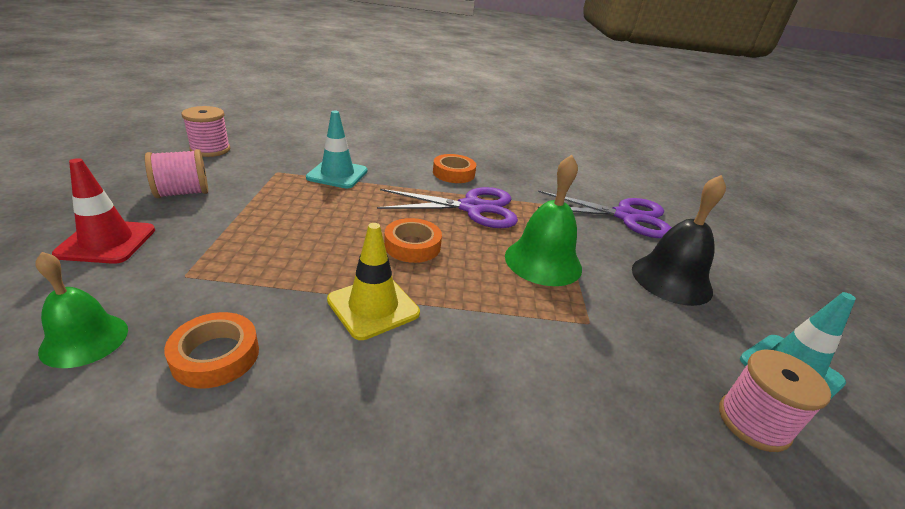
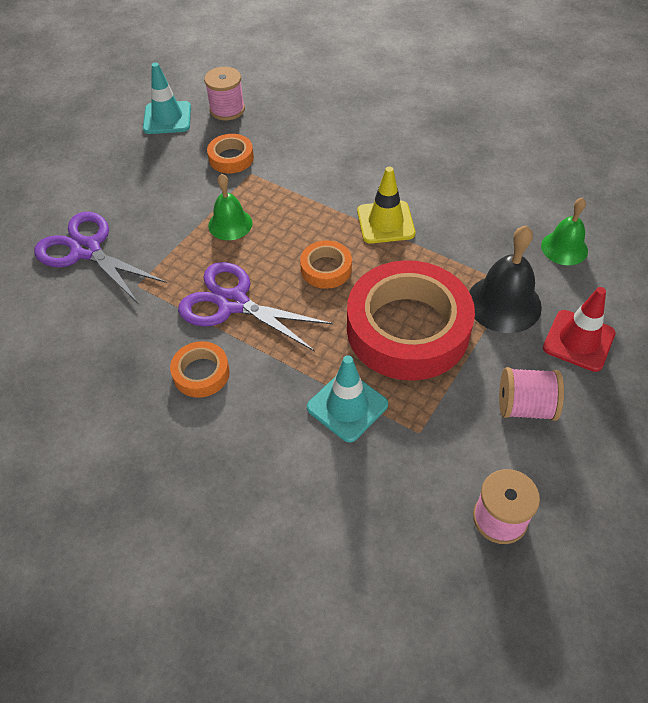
camera: 145 degrees left, 20 degrees up
(215, 356) = (488, 217): orange tape -> orange tape (231, 158)
(305, 219) = (408, 329): none -> red tape
(543, 261) = (230, 224): green bell -> green bell, size x0.66
(671, 279) = (148, 182): black bell -> black bell (504, 303)

